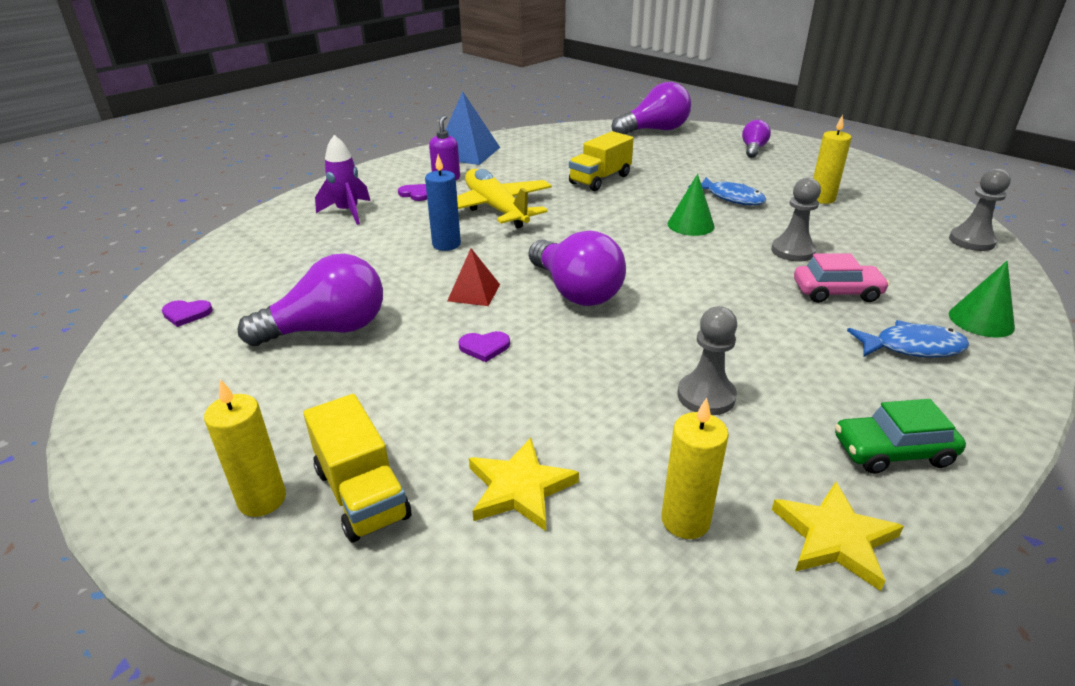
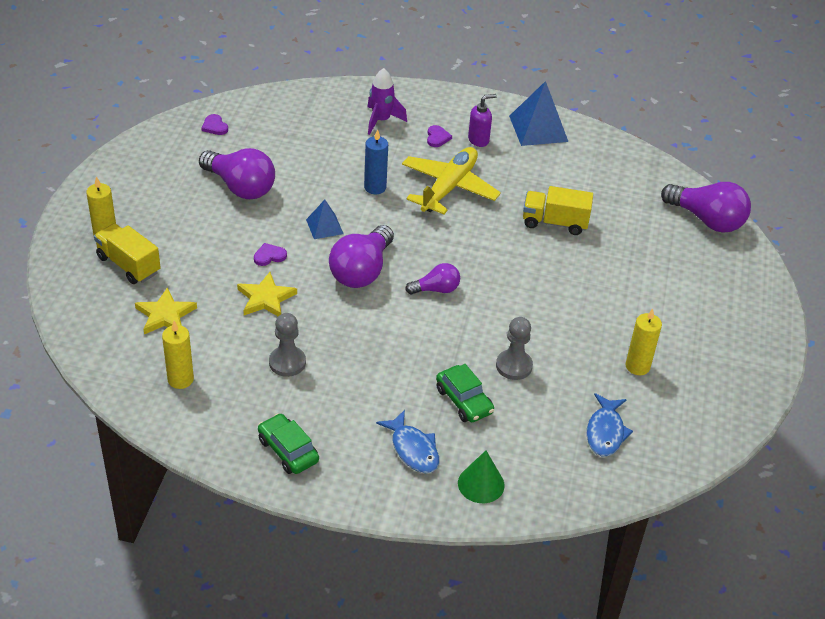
camera: 55 degrees right, 10 degrees up
(362, 493) = (128, 265): yellow truck -> yellow truck turned 105 degrees clockwise
(474, 292) = (324, 226): red pyramid -> blue pyramid
(484, 347) = (269, 256): purple heart -> purple heart turned 105 degrees clockwise
(690, 225) = (512, 299): green cone -> none
(731, 198) = (588, 310): blue fish -> blue fish (605, 432)
(753, 149) = (722, 298): purple light bulb -> purple light bulb (436, 289)
(834, 538) = (202, 435): yellow star -> yellow star (266, 298)
(836, 292) = (464, 401): pink car -> green car
(971, 241) = (627, 473): grey pawn -> none

